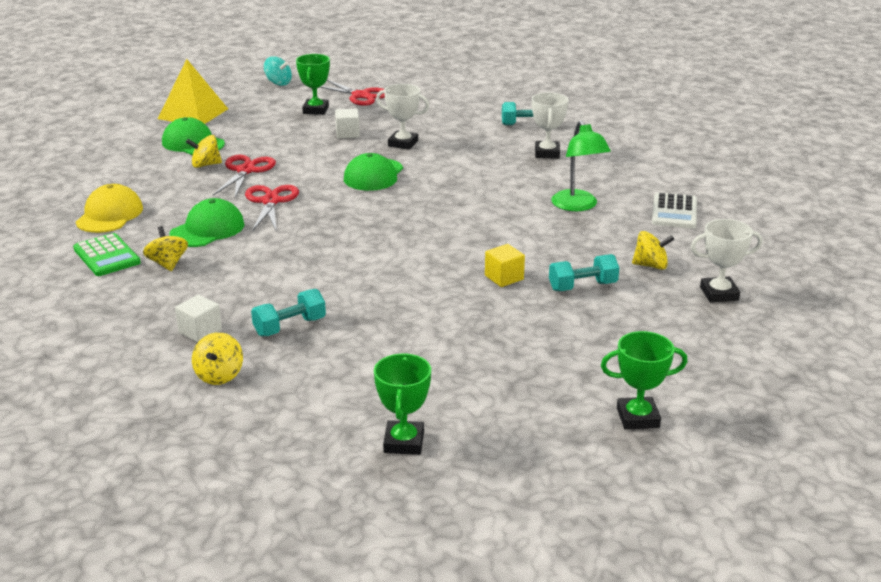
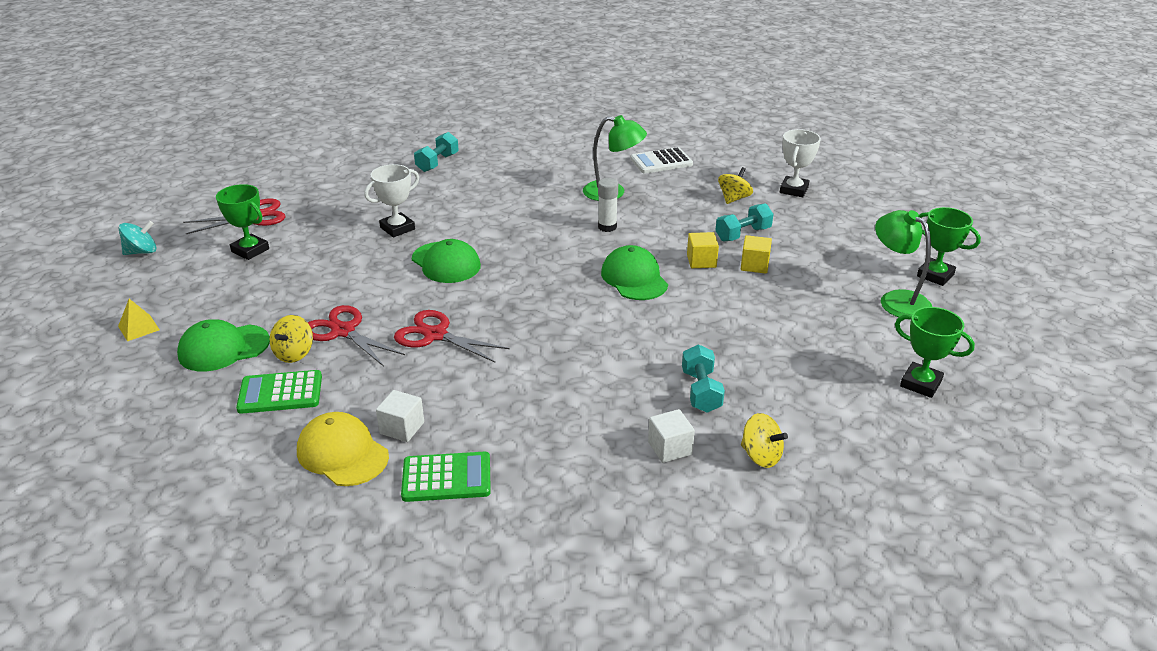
camera: 60 degrees left, 5 degrees up
(158, 175) = (280, 393): none -> green calculator
(167, 264) = (508, 436): yellow spinning top -> none
(193, 113) = (139, 328): yellow pyramid -> yellow pyramid, size x0.47
(207, 229) = (456, 391): green cap -> green cap (634, 278)
(347, 134) = (334, 249): white cube -> white cube (402, 428)
(510, 220) = (607, 227): none -> white glue stick
(529, 306) = (754, 265): none -> yellow cube
(547, 153) = (504, 173): white trophy -> none
(554, 401) = (896, 300): none -> green lamp
(582, 286) = (743, 234): turquoise dumbbell -> turquoise dumbbell turned 45 degrees clockwise
(637, 418) = (935, 275): green trophy -> green trophy turned 75 degrees counterclockwise
(674, 212) = (661, 162): white calculator -> white calculator turned 120 degrees clockwise

